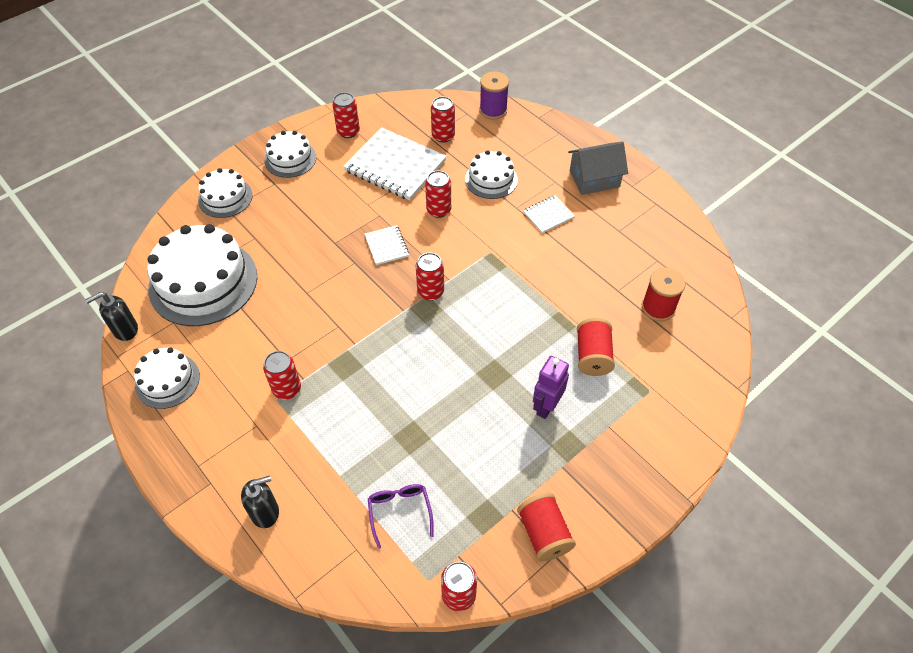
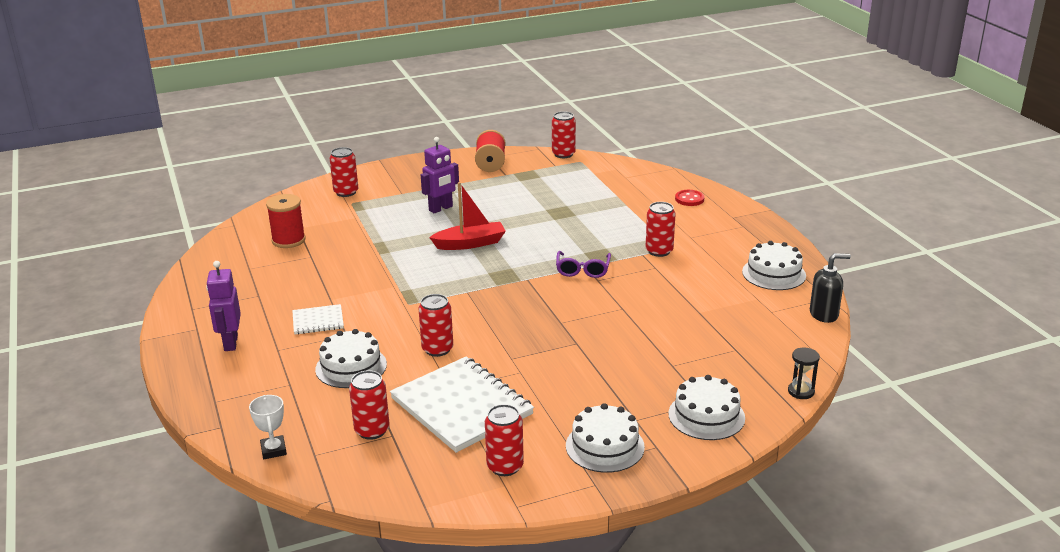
camera: 160 degrees left, 25 degrees down
(155, 235) = (801, 391): none -> black hourglass
(203, 282) = (738, 336): white cake -> none
(265, 512) = (689, 199): black soap dispenser -> red button
(386, 246) = (517, 329): white notebook -> none
(400, 512) = (587, 185): purple glasses -> purple glasses (583, 270)
(430, 292) = (492, 286): red can -> red can (346, 192)
(481, 350) = (470, 243): none -> red boat
(493, 110) = (273, 450): purple spool -> white trophy
(592, 356) = (377, 225): red spool -> none
(594, 179) = (230, 343): grey house -> purple robot

